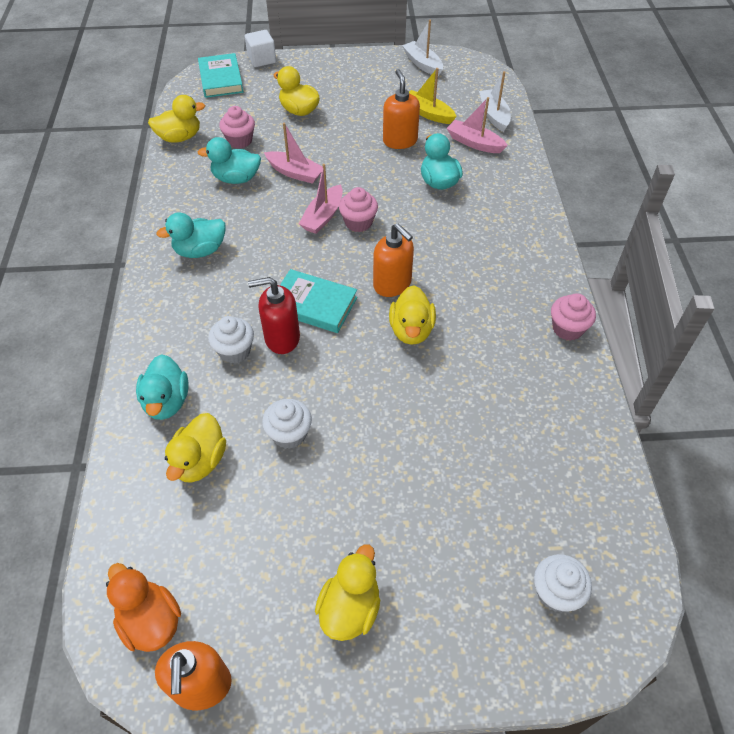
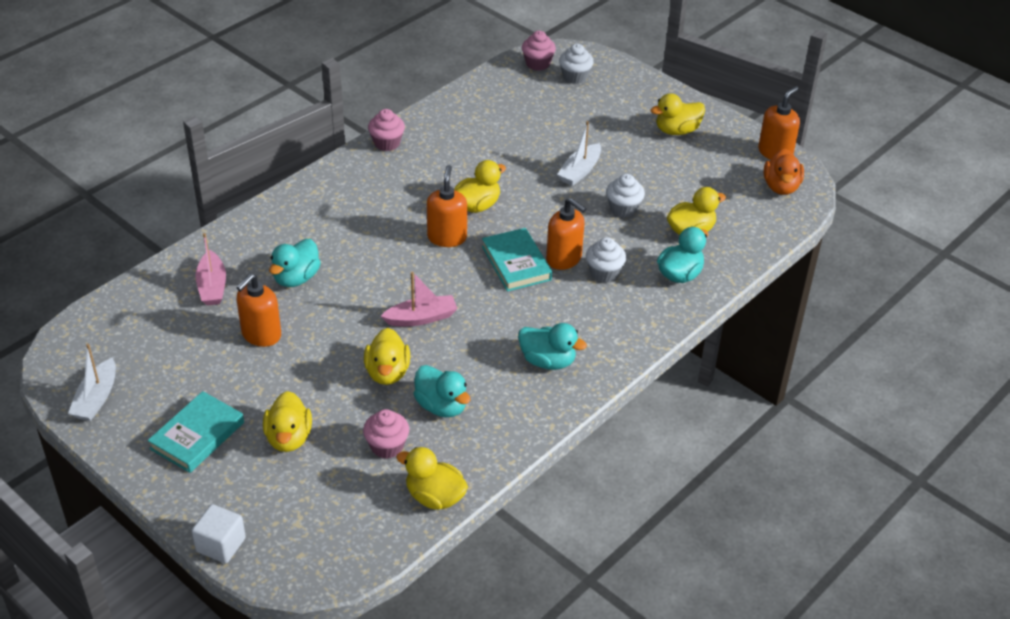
camera: 135 degrees left, 10 degrees down
(221, 79) = (299, 550): turquoise book -> turquoise book (197, 435)
(282, 338) = (564, 259): red soap dispenser -> orange soap dispenser
(295, 173) = (387, 373): pink boat -> yellow duck
(358, 222) = (403, 293): pink cupcake -> pink cupcake (537, 63)
(427, 113) = (193, 342): yellow boat -> none
(494, 115) = (150, 297): white boat -> white boat (580, 171)

